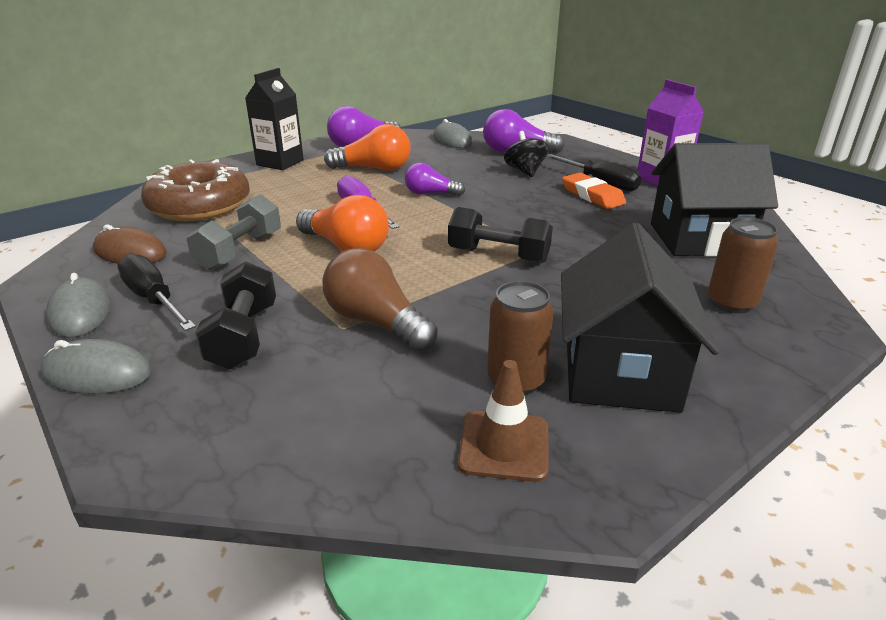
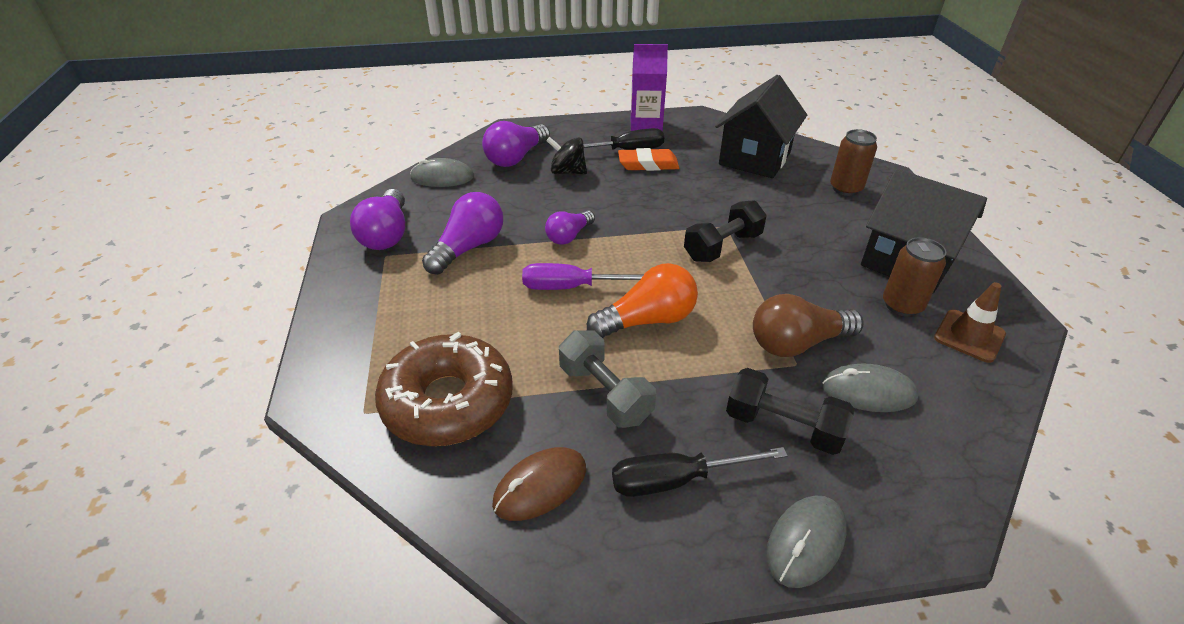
camera: 60 degrees left, 10 degrees up
(80, 312) = (671, 547): grey mouse -> grey mouse (868, 391)
(280, 163) = (371, 306): black carton -> none
(374, 169) = (468, 248): orange light bulb -> purple light bulb

